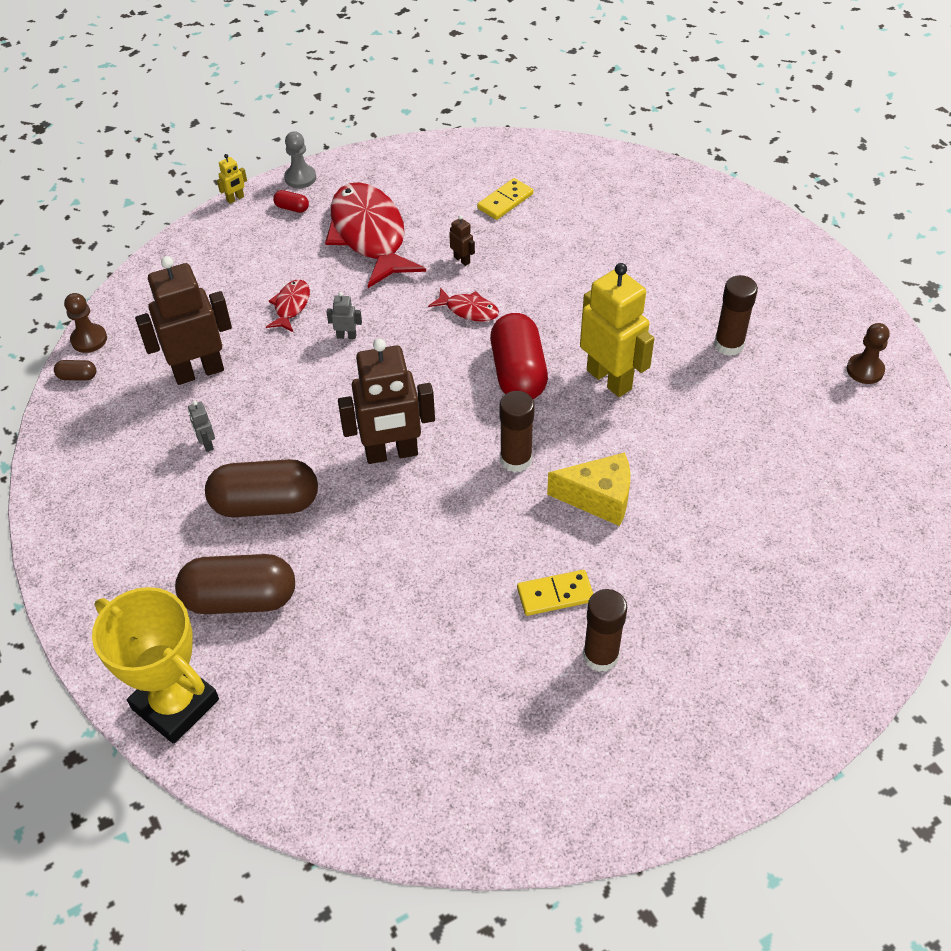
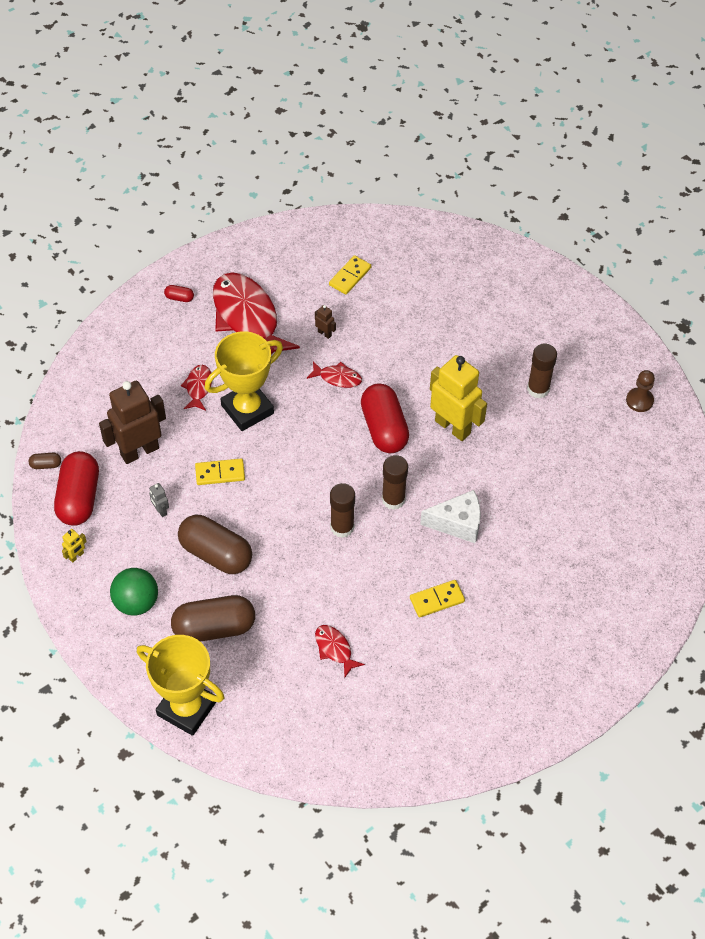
camera: 10 degrees left, 5 degrees up
(89, 339) = (46, 432): brown pawn -> none
(107, 419) = (79, 498): none -> red capsule
(144, 555) = (136, 602): none -> green ball
(235, 199) = (131, 293): yellow robot -> yellow robot (76, 556)
(265, 504) = (216, 554): brown capsule -> brown capsule turned 45 degrees clockwise
(294, 406) = (220, 473): none -> yellow domino
(300, 178) = (180, 268): grey pawn -> none
(346, 336) = (247, 409): grey robot -> yellow trophy
(391, 453) = (301, 504): brown robot -> none
(400, 646) = (334, 649): none -> red fish
(598, 498) = (457, 523): yellow cheese -> white cheese
(600, 656) = (474, 640): brown glue stick -> brown glue stick (342, 527)

